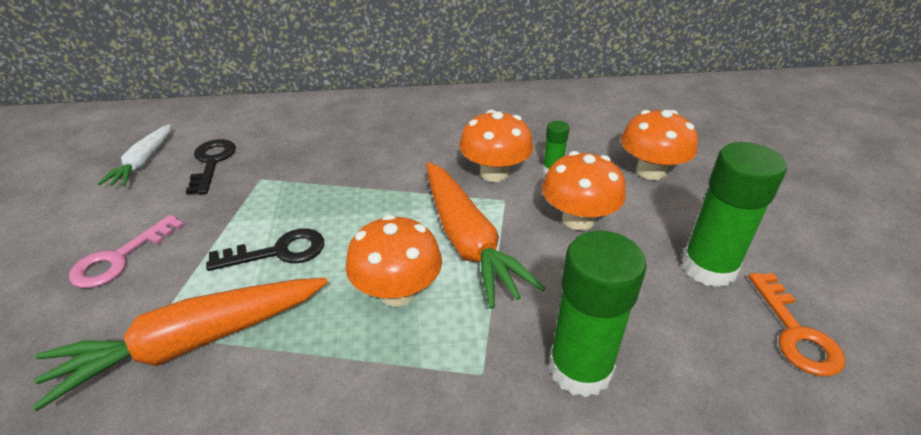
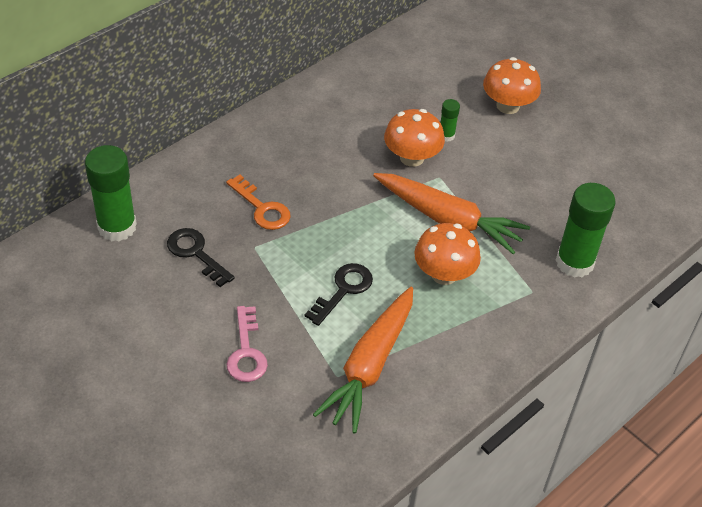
camera: 40 degrees left, 10 degrees up
(144, 163) = (140, 282): white carrot -> none
(578, 219) = (496, 169): orange mushroom -> none
(708, 268) = (590, 167): green glue stick -> green glue stick (117, 227)
(795, 333) = (654, 186): orange key -> orange key (262, 208)

